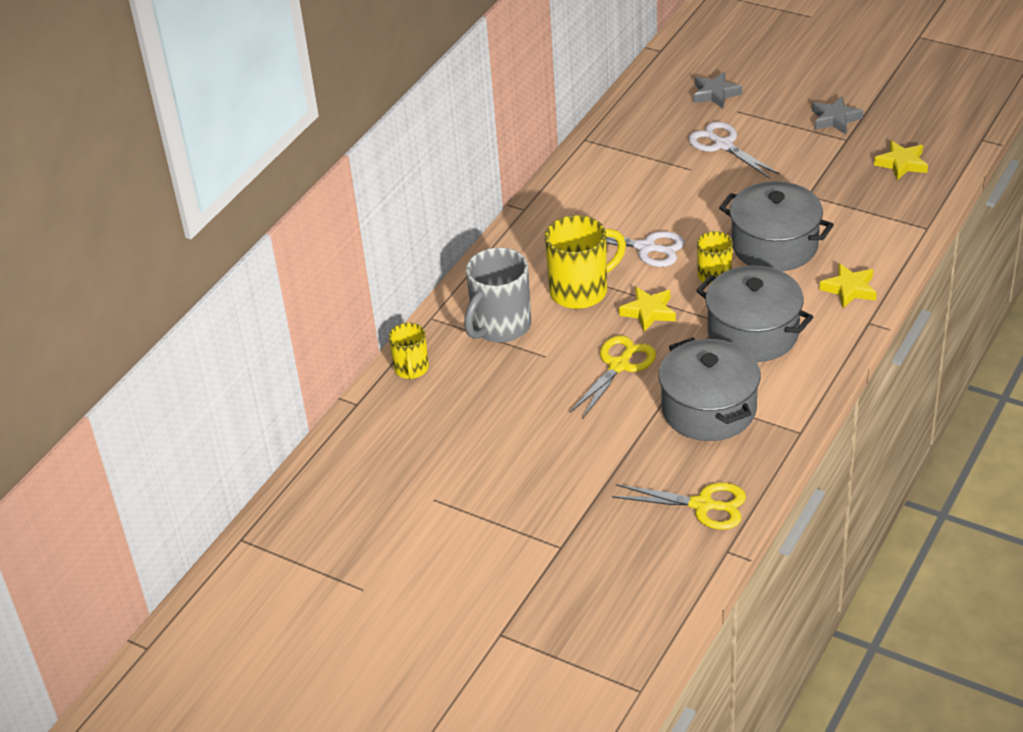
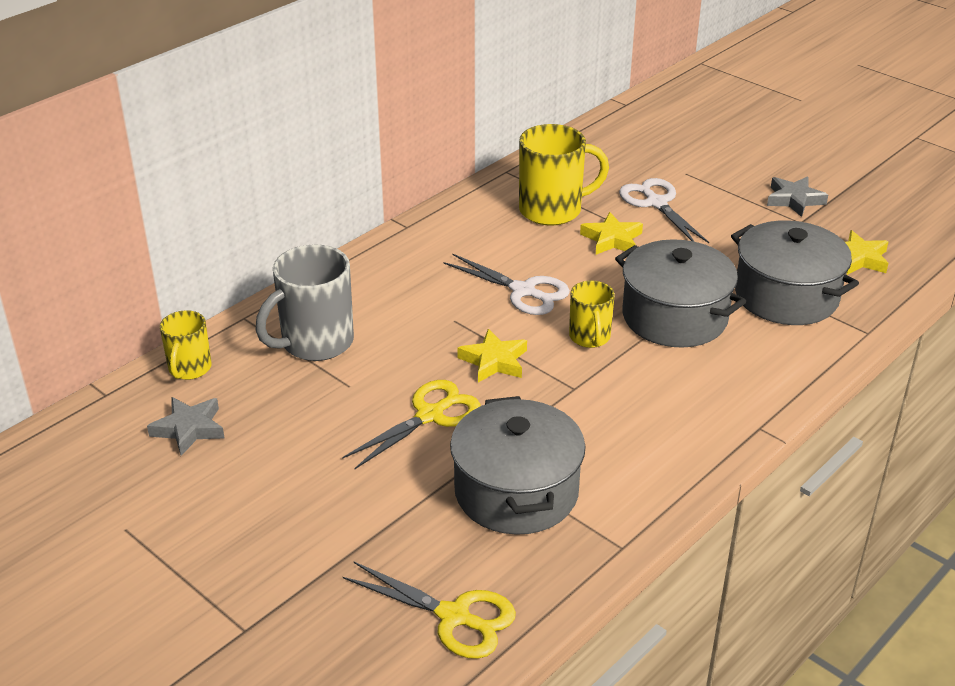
camera: 10 degrees right, 5 degrees down
(581, 291) = (426, 322): yellow mug -> yellow mug (552, 210)
(715, 94) = (668, 153): grey star -> grey star (189, 429)
(753, 333) = (609, 411): grey pot -> grey pot (786, 296)
(849, 289) = (748, 383): yellow star -> yellow star (612, 239)

